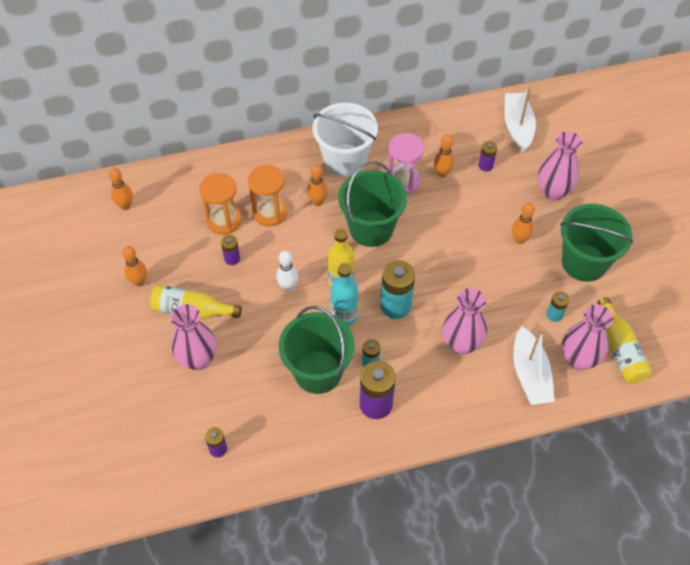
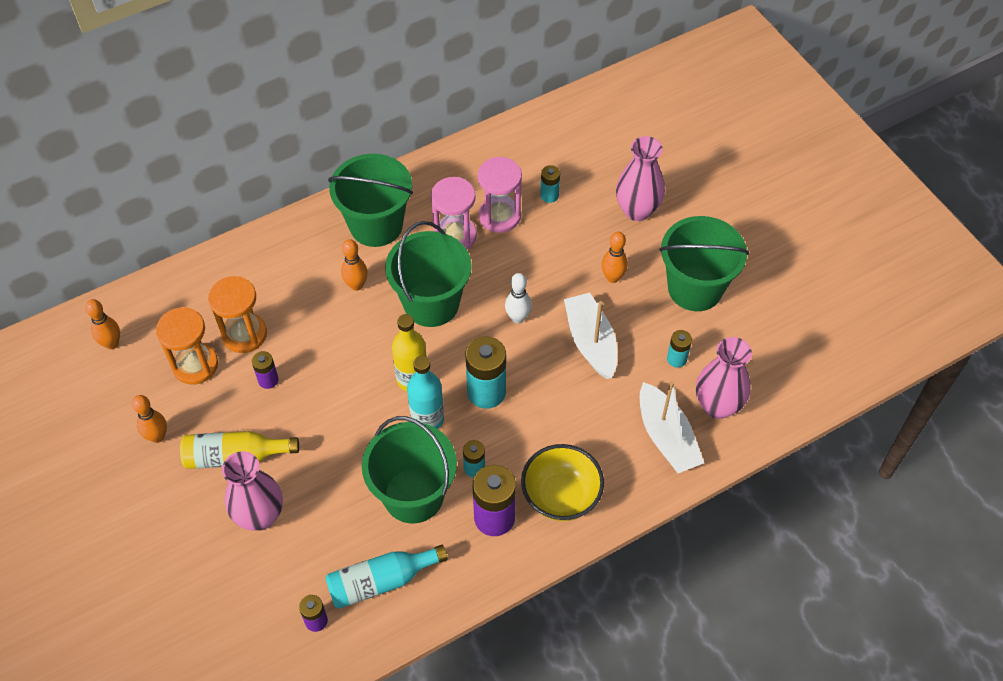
camera: 15 degrees left, 0 degrees up
(270, 212) = (300, 311): orange hourglass -> orange hourglass (195, 365)
(275, 431) = (381, 581): none -> turquoise bottle
(288, 286) = (348, 399): white bowling pin -> white bowling pin (518, 318)
(345, 160) = (376, 225): white bucket -> green bucket
(432, 400) = (561, 496): none -> yellow bowl
(442, 173) = (499, 216): orange bowling pin -> pink hourglass
(461, 344) = (577, 420): pink vase -> none
(485, 165) = (549, 195): purple battery -> turquoise battery
(517, 127) = (575, 139): white boat -> white boat (591, 342)
(620, 349) = (762, 383): yellow bottle -> none

